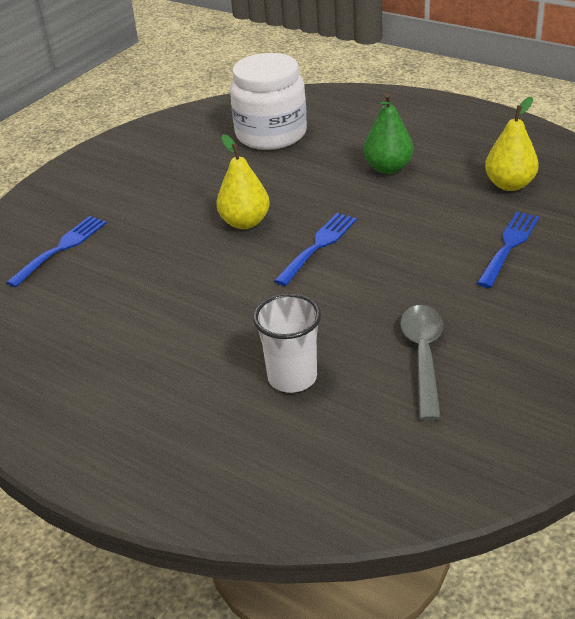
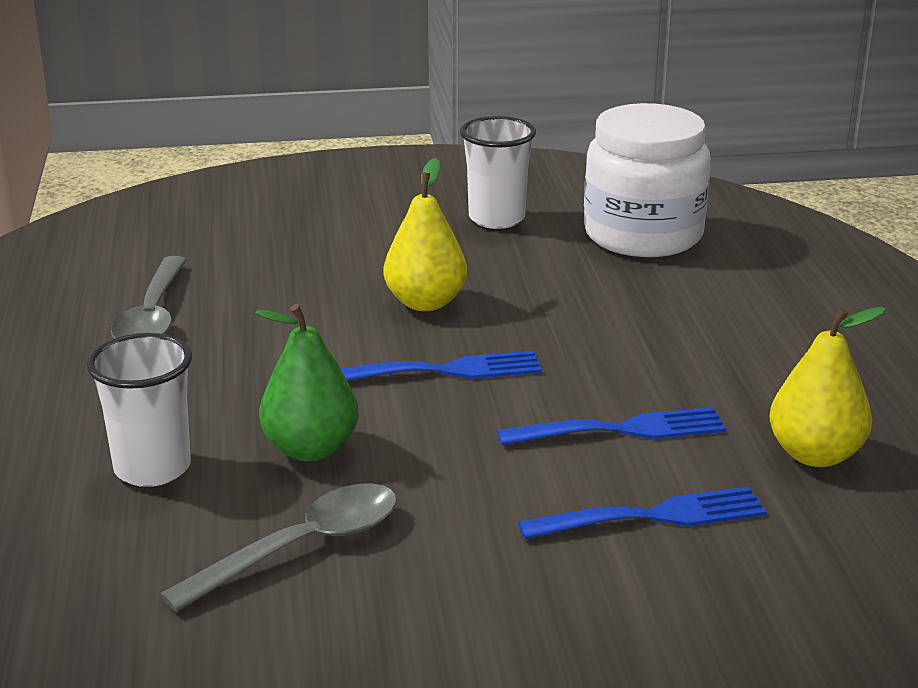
camera: 45 degrees right, 10 degrees down
(61, 249) = (227, 225): blue fork -> blue fork (621, 430)
(128, 316) = (153, 316): none -> grey spoon
(191, 164) = (496, 218): none -> white cup
(388, 168) = (698, 344): green pear -> green pear (311, 449)

